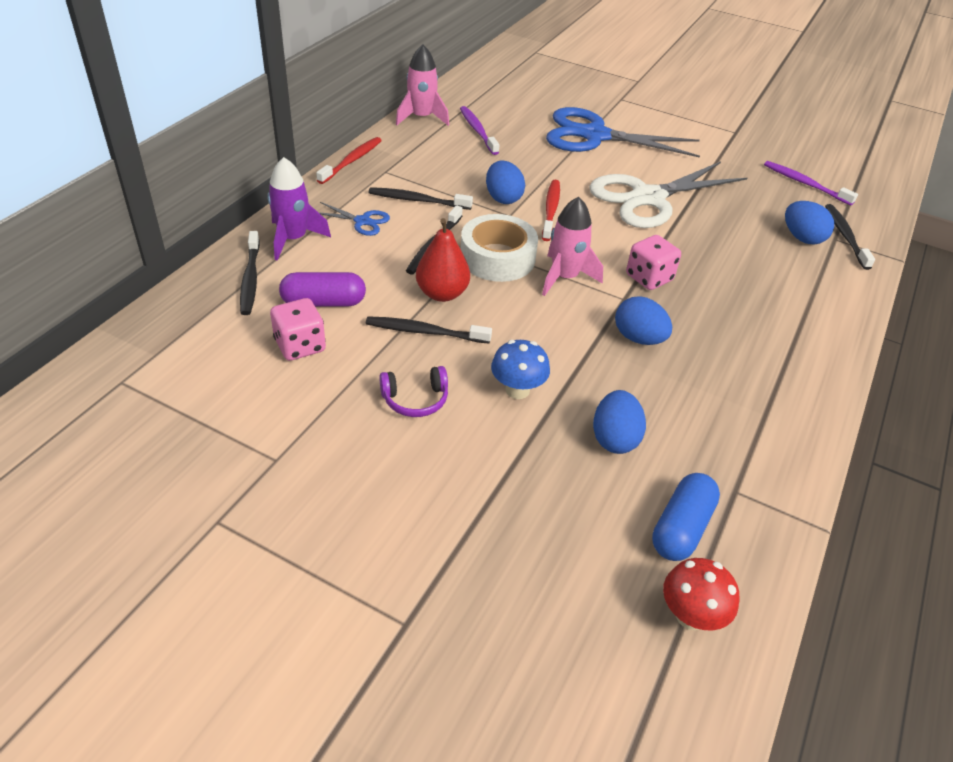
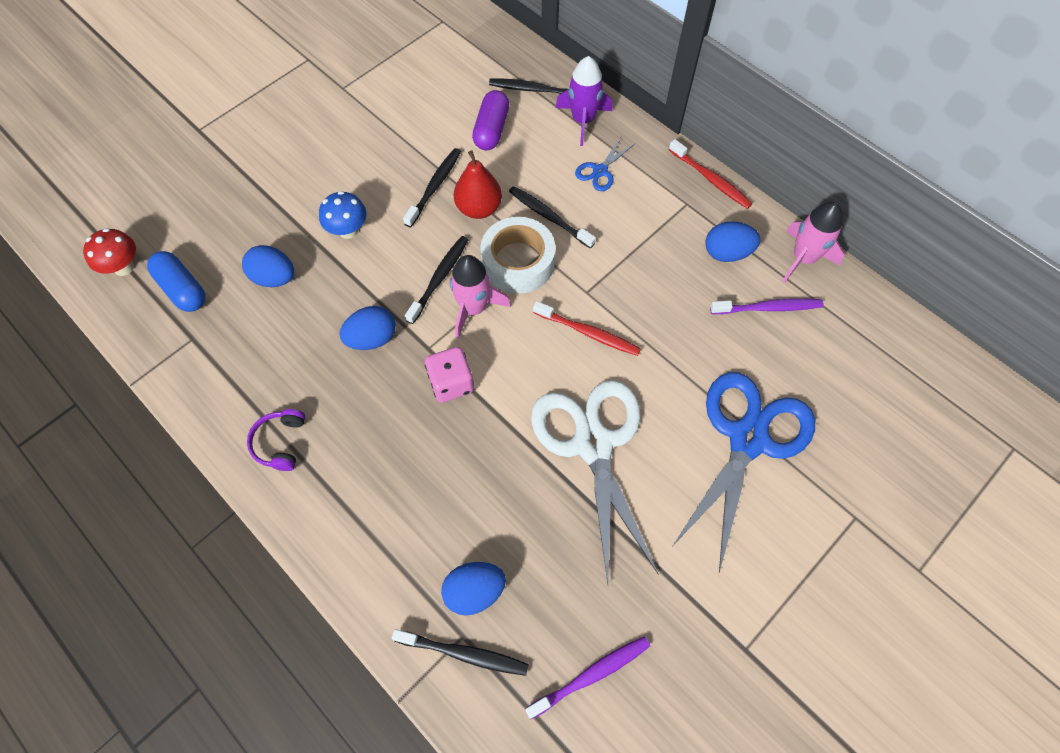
camera: 110 degrees right, 20 degrees up
(300, 346) = (445, 110): pink dice -> none
(415, 399) = (364, 166): purple headphones -> purple headphones (280, 443)
(418, 200) = (627, 220): black toothbrush -> black toothbrush (439, 278)
(503, 198) = (619, 294): blue egg -> blue egg (727, 253)

